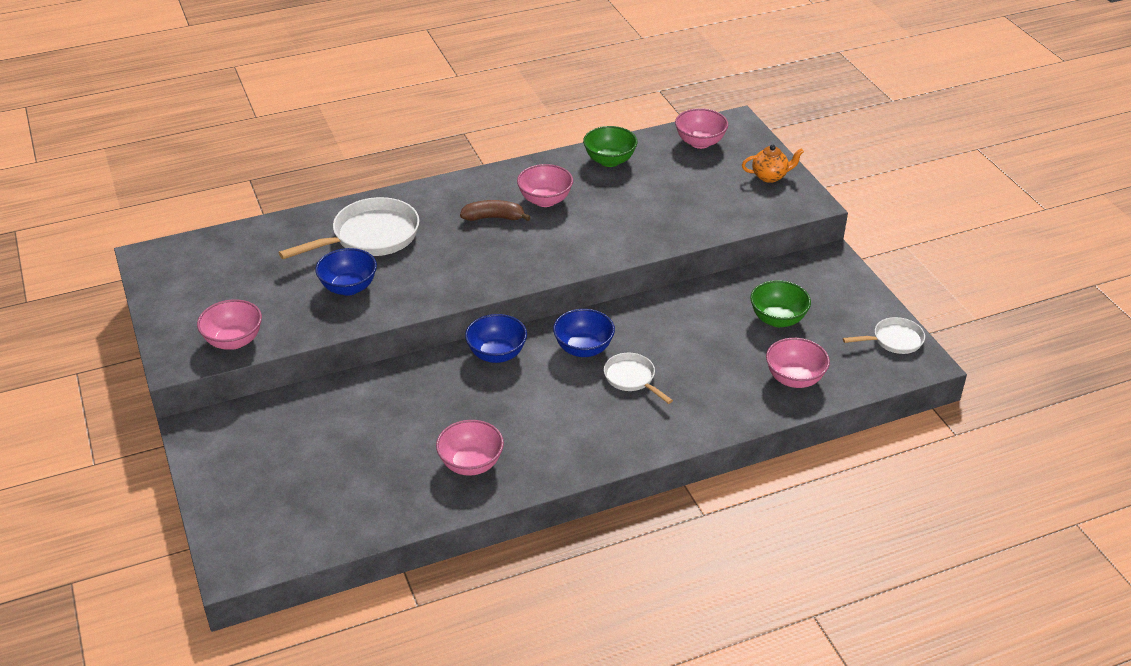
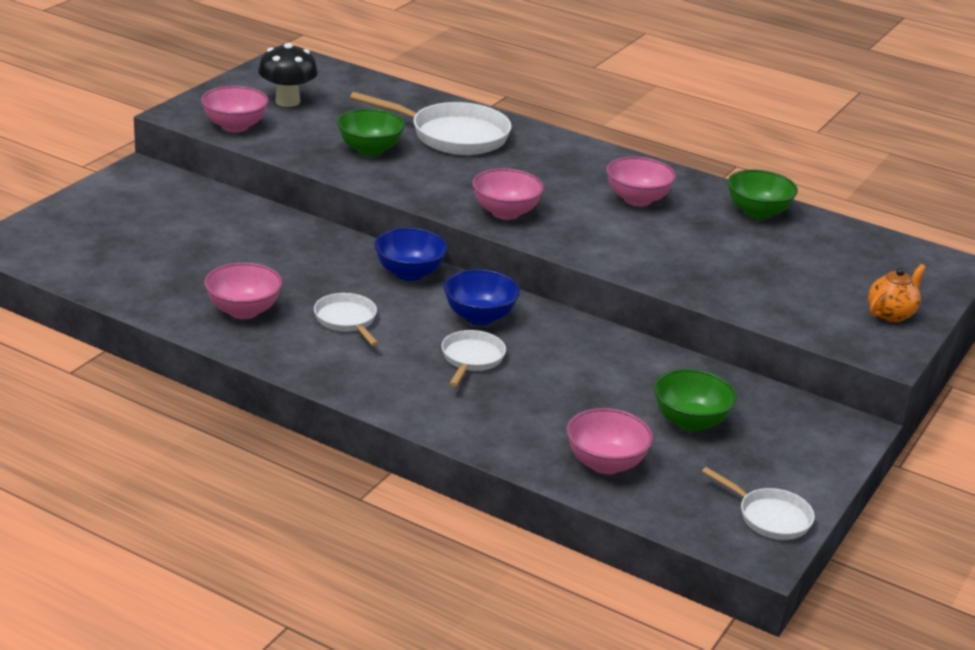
camera: 50 degrees right, 10 degrees down
(222, 293) = (287, 101): none -> black mushroom
(349, 287) = (370, 150): blue bowl -> green bowl
(493, 218) = (569, 183): brown banana -> none
(532, 415) = (347, 320): none -> white pan
(700, 142) = (877, 253): pink bowl -> pink bowl (505, 213)
(770, 176) = (891, 314): orange teapot -> orange teapot turned 90 degrees counterclockwise

